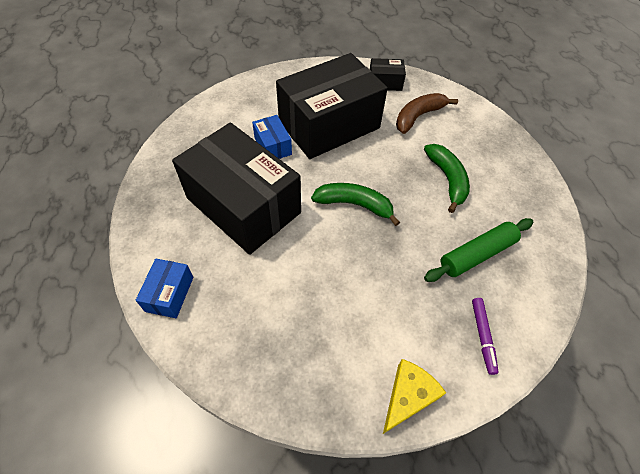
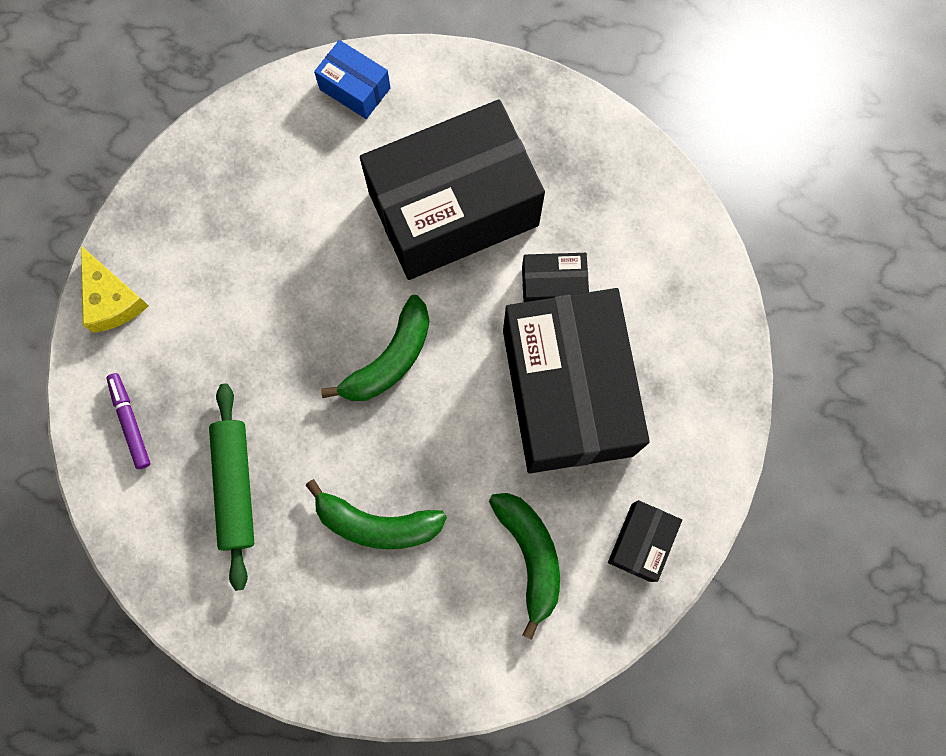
camera: 115 degrees right, 20 degrees up
(273, 146) = (553, 286): blue box -> black box
(418, 116) = (530, 556): brown banana -> green banana
(482, 336) = (130, 422): purple marker -> purple marker turned 45 degrees clockwise

